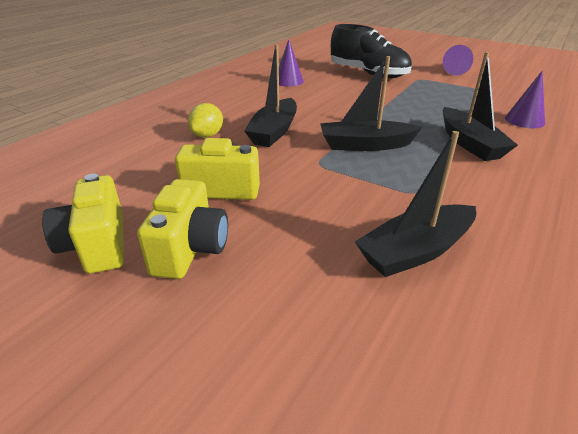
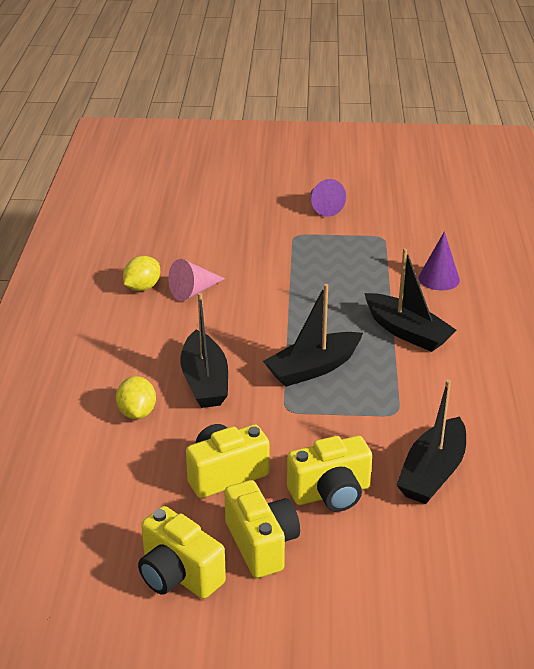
camera: 30 degrees left, 0 degrees up
(288, 81) = (142, 287): purple cone -> yellow lemon
(295, 232) = (331, 493): none -> yellow camera
(319, 89) = (193, 291): none -> pink cone
(368, 74) = (229, 242): black shoe -> none

